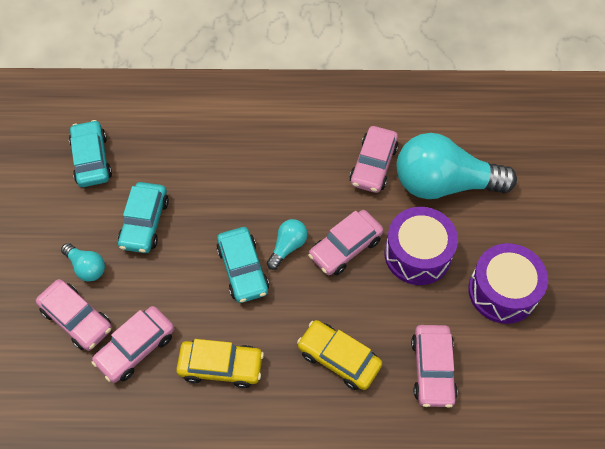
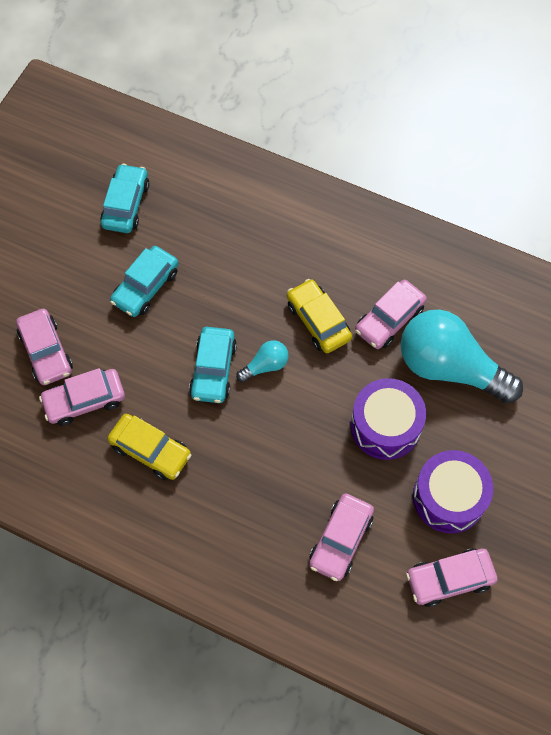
camera: 25 degrees right, 5 degrees up
(86, 267) = (75, 307): turquoise light bulb -> none
(339, 358) = (259, 491): yellow car -> yellow car (318, 321)
(345, 247) = (319, 390): pink car -> pink car (449, 579)

